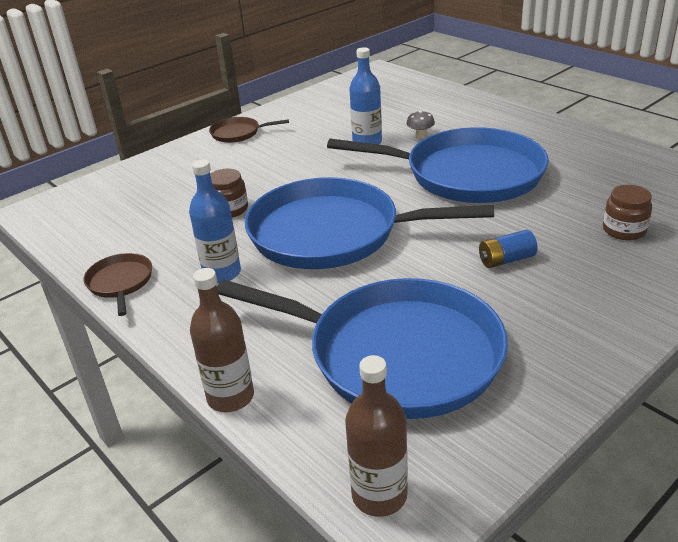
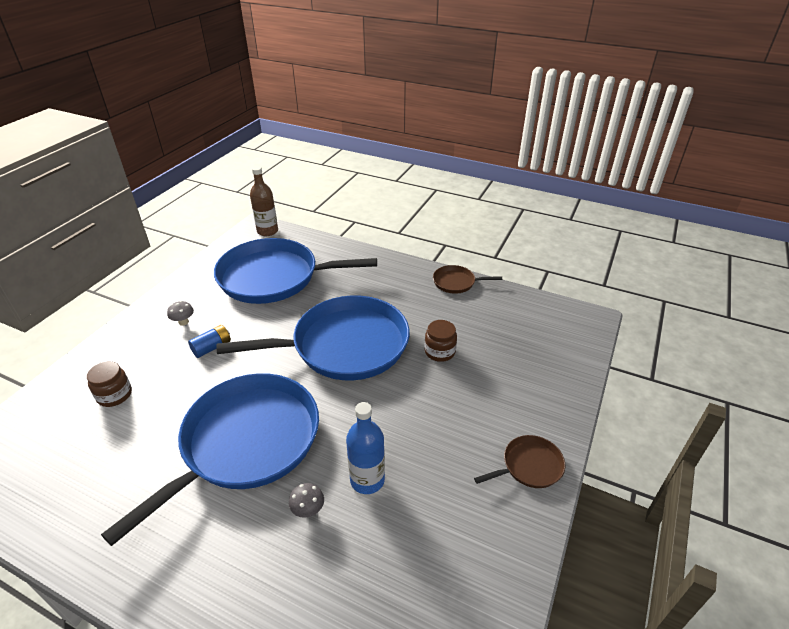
camera: 155 degrees right, 5 degrees up
(120, 283) = (456, 282): brown pan -> brown pan turned 135 degrees clockwise
(222, 273) = (399, 300): blue bottle -> none
(230, 397) = (345, 246): brown bottle -> none
(466, 174) = (246, 443): blue pan -> blue pan turned 135 degrees clockwise
(555, 303) = (183, 322): none -> grey mushroom

